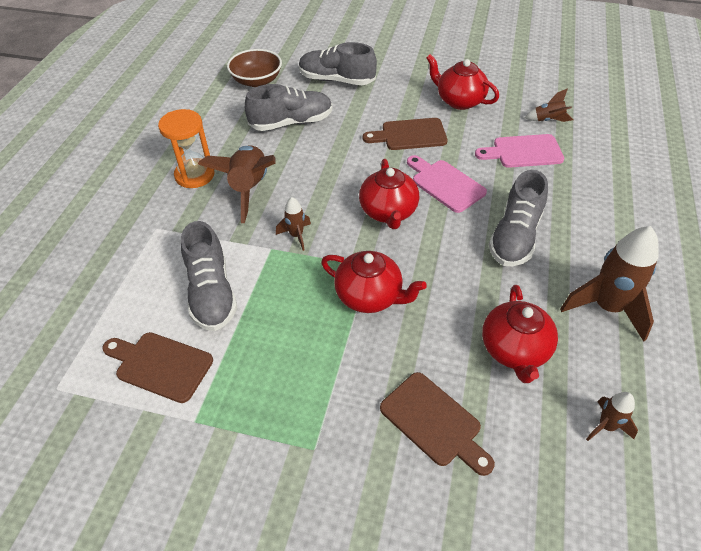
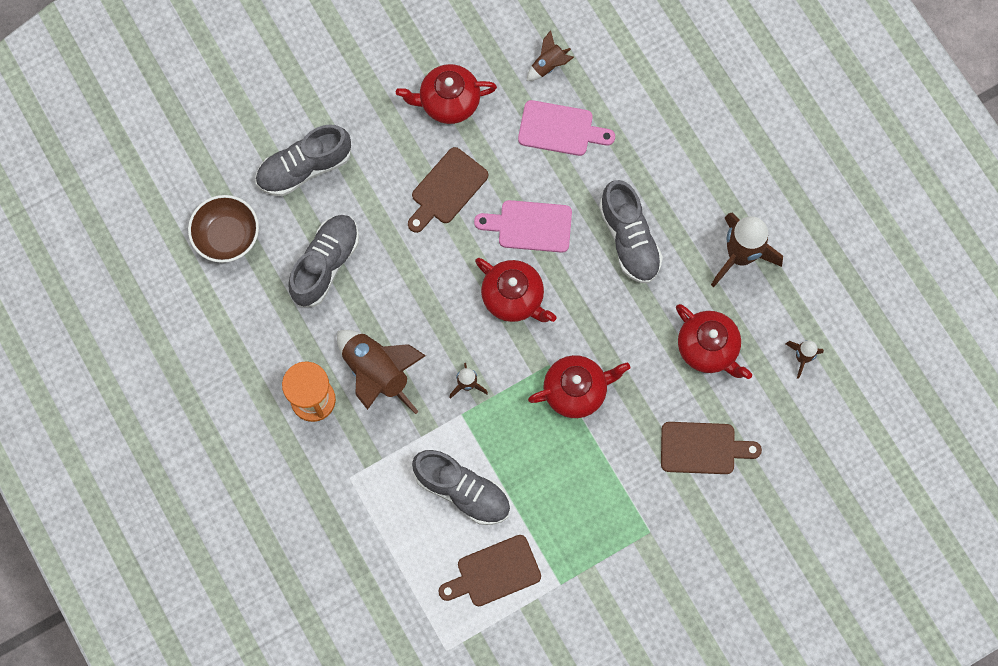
camera: 45 degrees left, 25 degrees up
(523, 152) = (560, 129): pink cutting board -> pink cutting board turned 120 degrees counterclockwise

